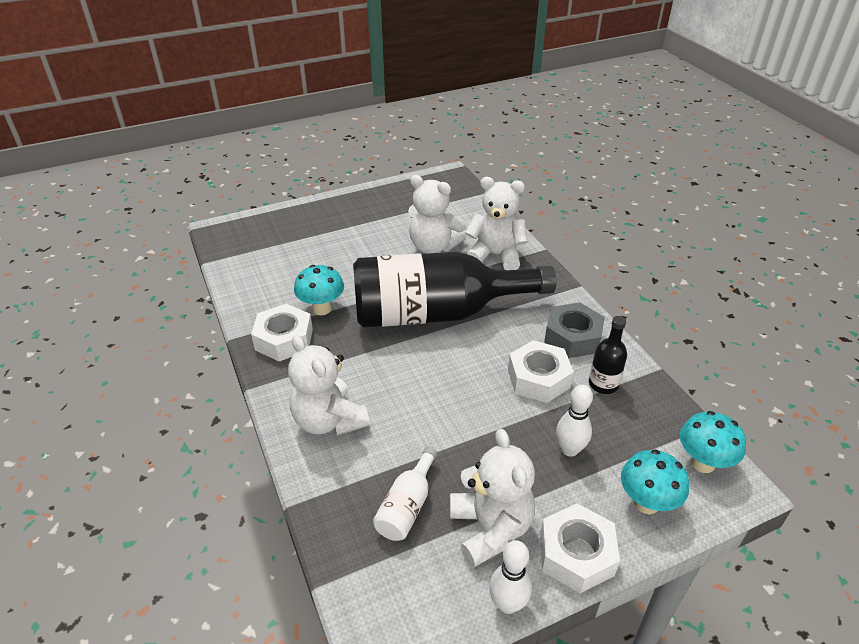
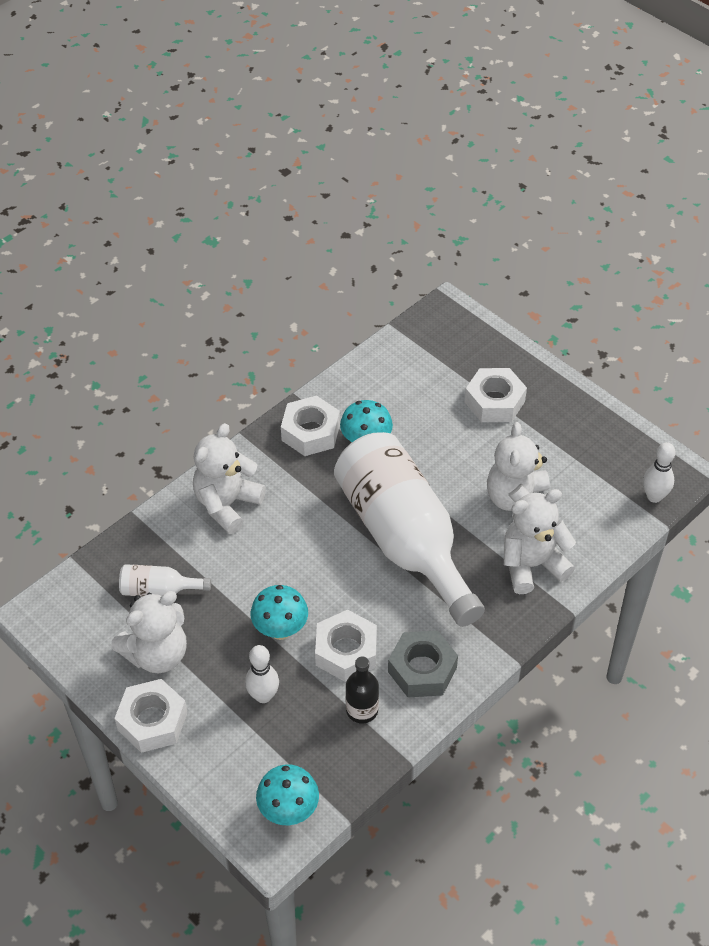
camera: 70 degrees right, 10 degrees up
(330, 232) = (494, 401): none -> white nut
(436, 313) = (404, 539): black bottle -> white bottle
(495, 255) = (532, 565): white teddy bear -> white teddy bear turned 105 degrees counterclockwise
(507, 604) = (93, 682): white bowling pin -> white bowling pin (654, 496)
(646, 503) = (223, 767): turquoise mushroom -> turquoise mushroom (280, 630)

